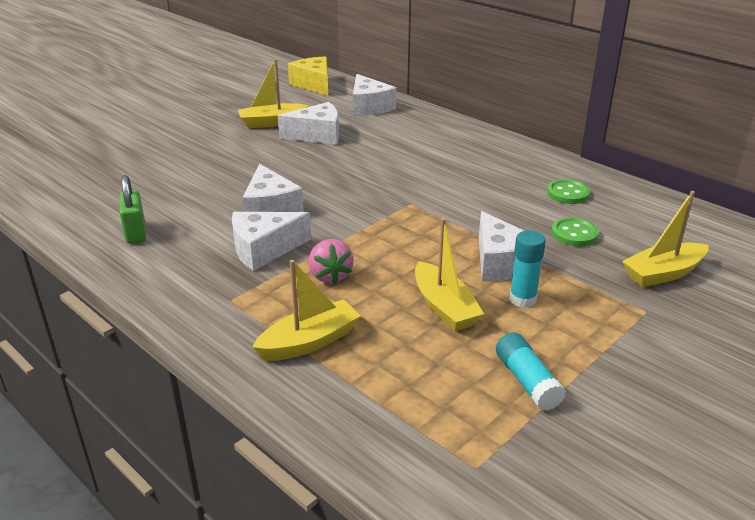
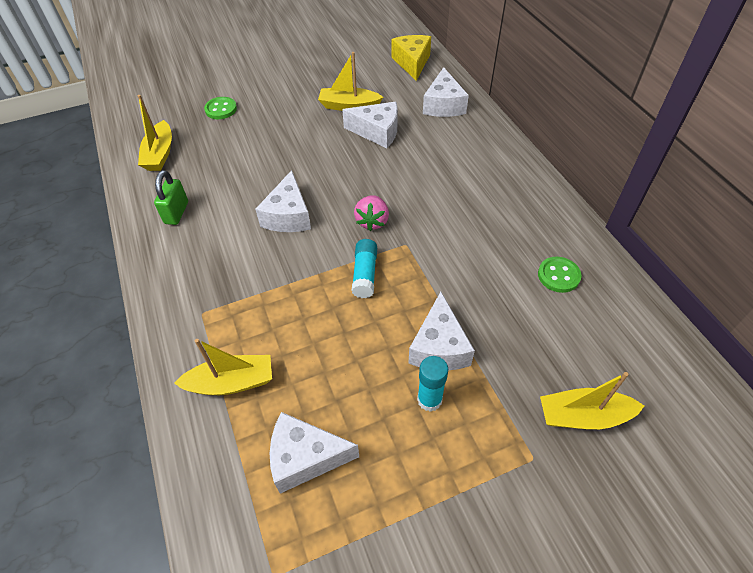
camera: 25 degrees right, 20 degrees up
(264, 249) = (257, 263): white cheese -> white cheese (305, 457)
(330, 276) = (289, 312): pink strawberry -> pink strawberry (372, 221)
(444, 307) = (357, 384): yellow boat -> yellow boat (160, 154)
(527, 381) = (372, 499): turquoise glue stick -> turquoise glue stick (365, 274)
(574, 234) = (530, 332): green button -> green button (221, 109)

